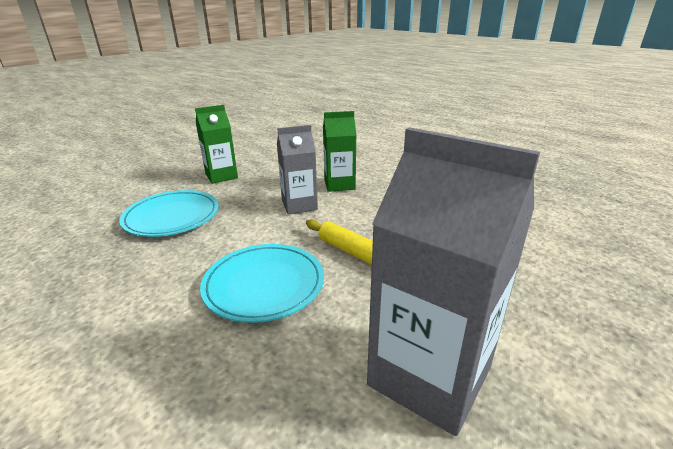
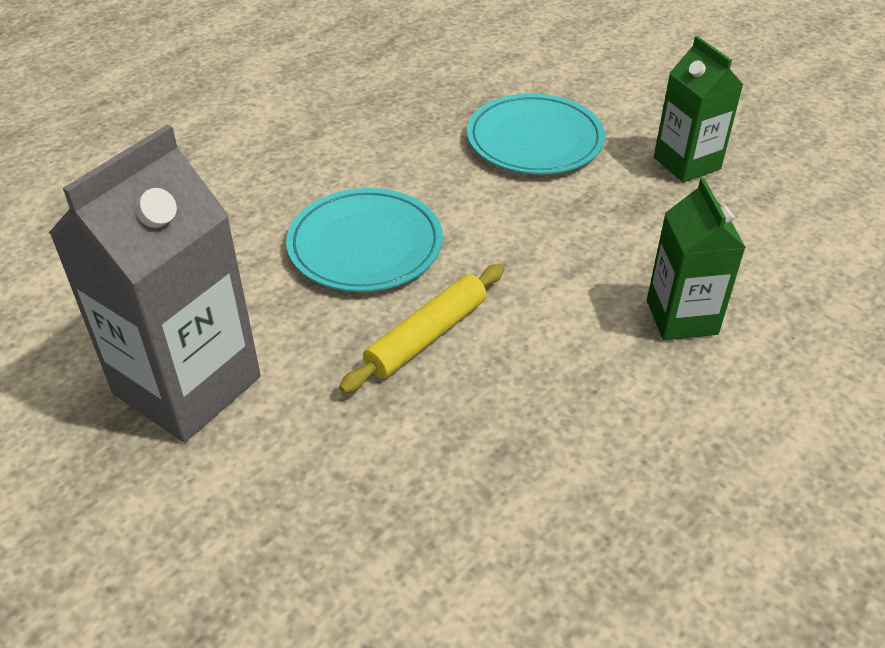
camera: 90 degrees right, 15 degrees up
(299, 205) = (585, 265): grey carton -> none

